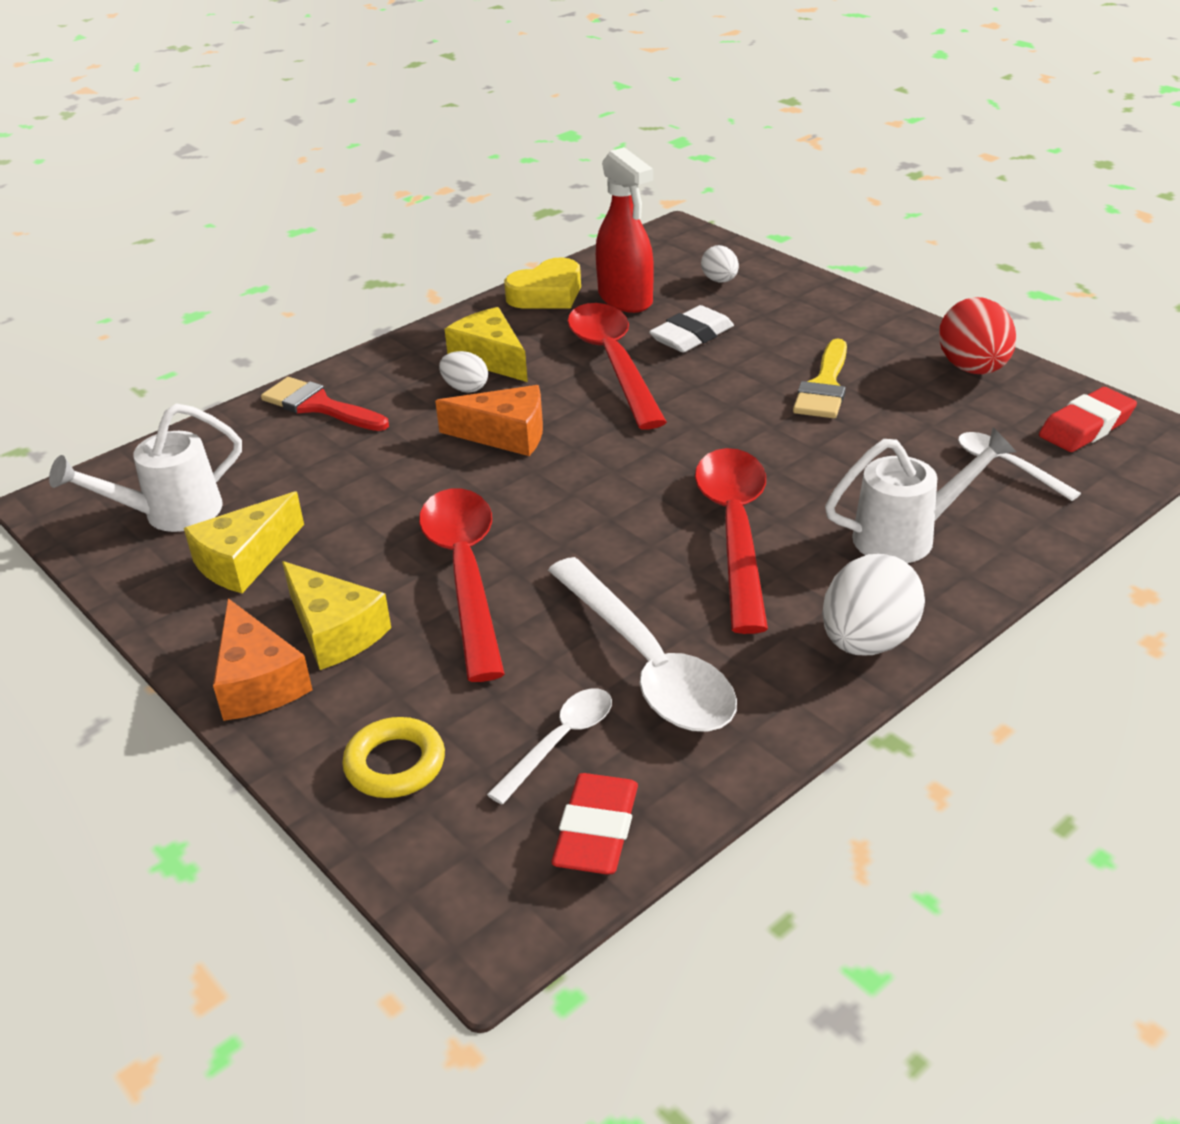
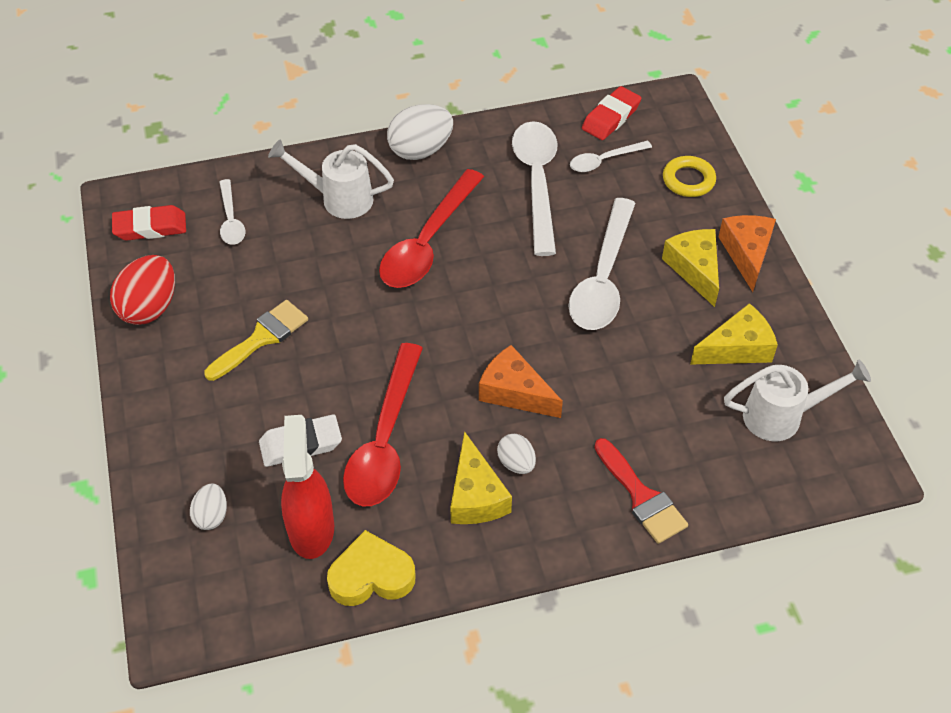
camera: 155 degrees left, 15 degrees up
(465, 574) = (603, 278): red spoon -> white spoon

